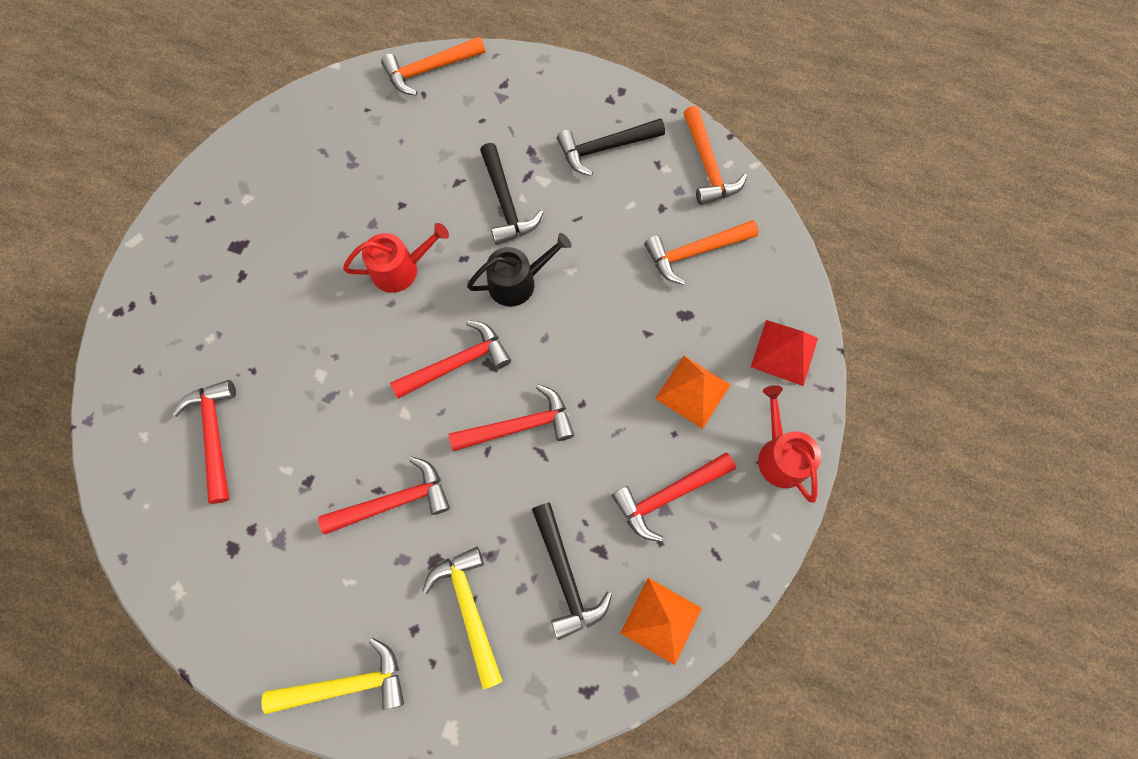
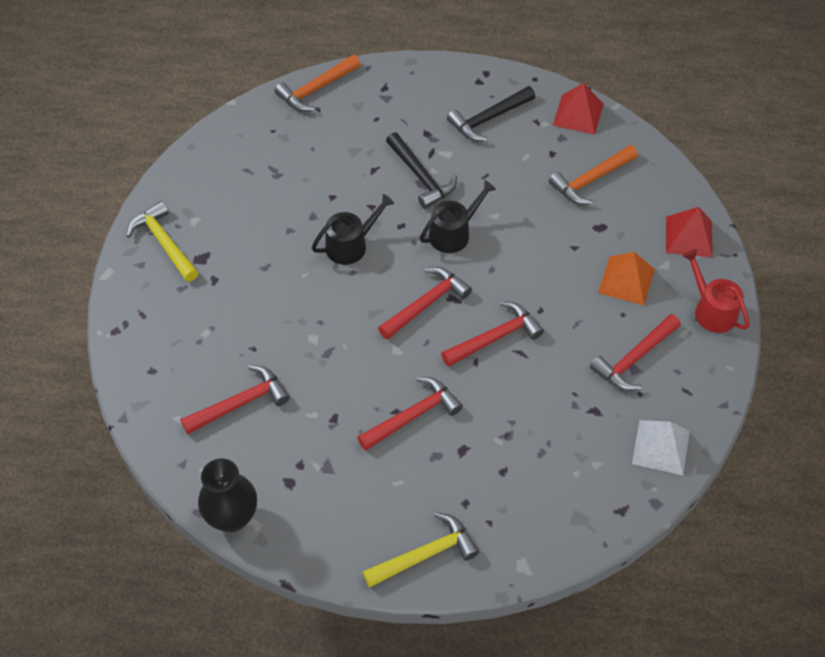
camera: 15 degrees left, 15 degrees down
(157, 575) = (232, 517): none -> black vase
(215, 435) = (240, 403): red hammer -> red hammer turned 90 degrees clockwise
(400, 269) = (350, 245): red watering can -> black watering can
(469, 608) = (504, 477): yellow hammer -> yellow hammer (164, 243)
(565, 576) = (573, 435): black hammer -> none
(661, 620) = (661, 447): orange pyramid -> white pyramid
(707, 165) = (578, 114): orange hammer -> red pyramid

